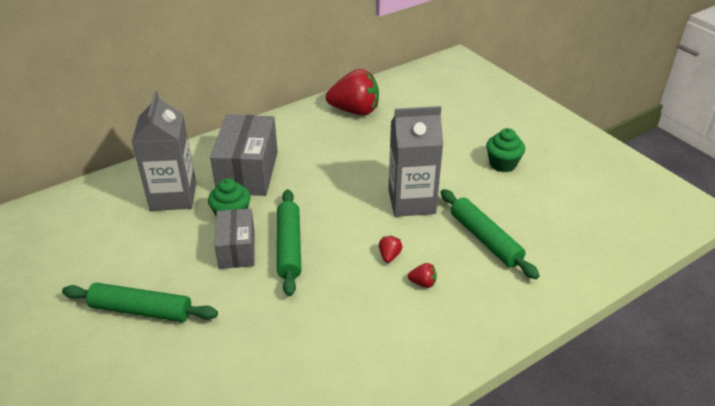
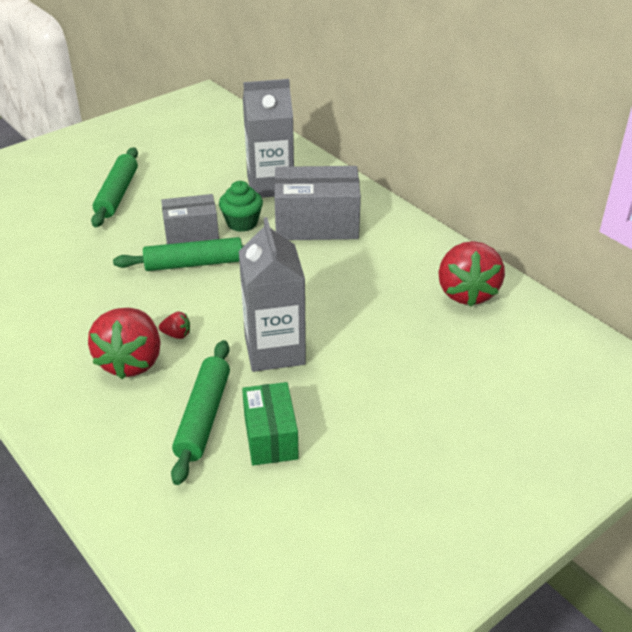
camera: 85 degrees right, 0 degrees up
(423, 283) = (131, 362): red strawberry -> red strawberry, size x2.47
(485, 239) = (203, 417): green rolling pin -> green rolling pin turned 45 degrees counterclockwise
(502, 164) = (370, 443): green cupcake -> none
(502, 206) = (270, 437): none -> green box

